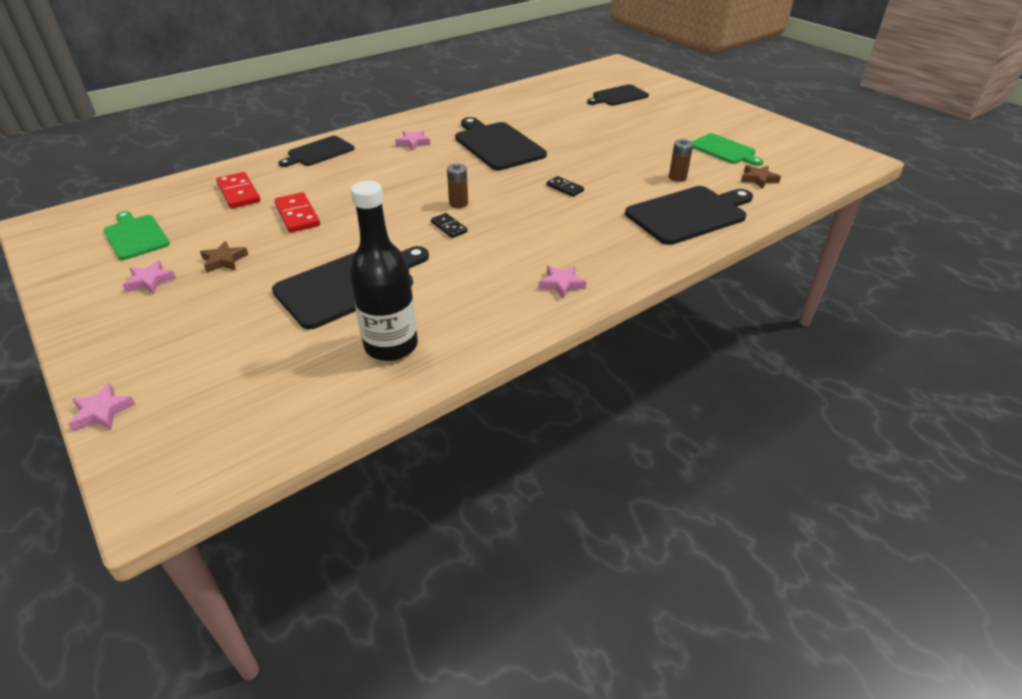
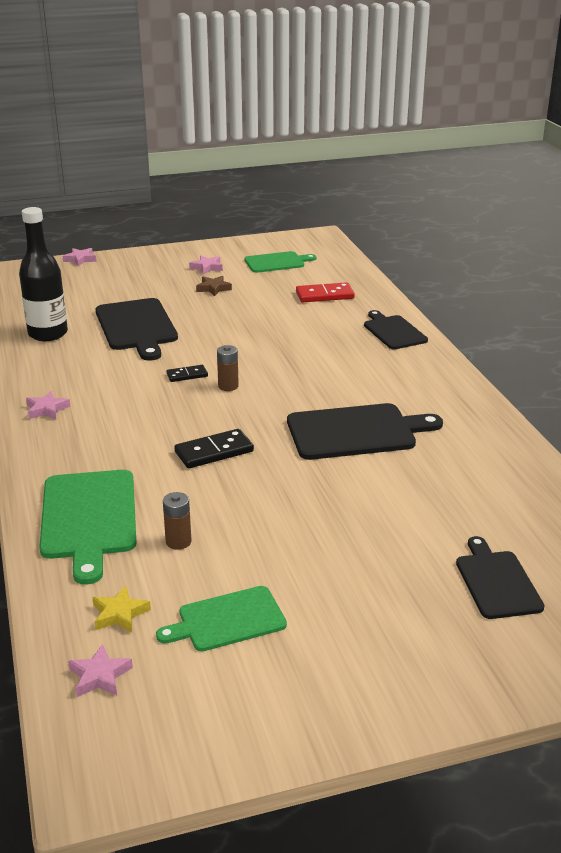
camera: 110 degrees right, 10 degrees down
(297, 215) = (264, 315): red domino -> none
(413, 143) = (390, 381): pink star -> pink star (100, 676)
(565, 188) = (214, 452): black domino -> black domino, size x1.65
(689, 214) = (89, 518): black cutting board -> green cutting board
(758, 179) = (119, 614): brown star -> yellow star

